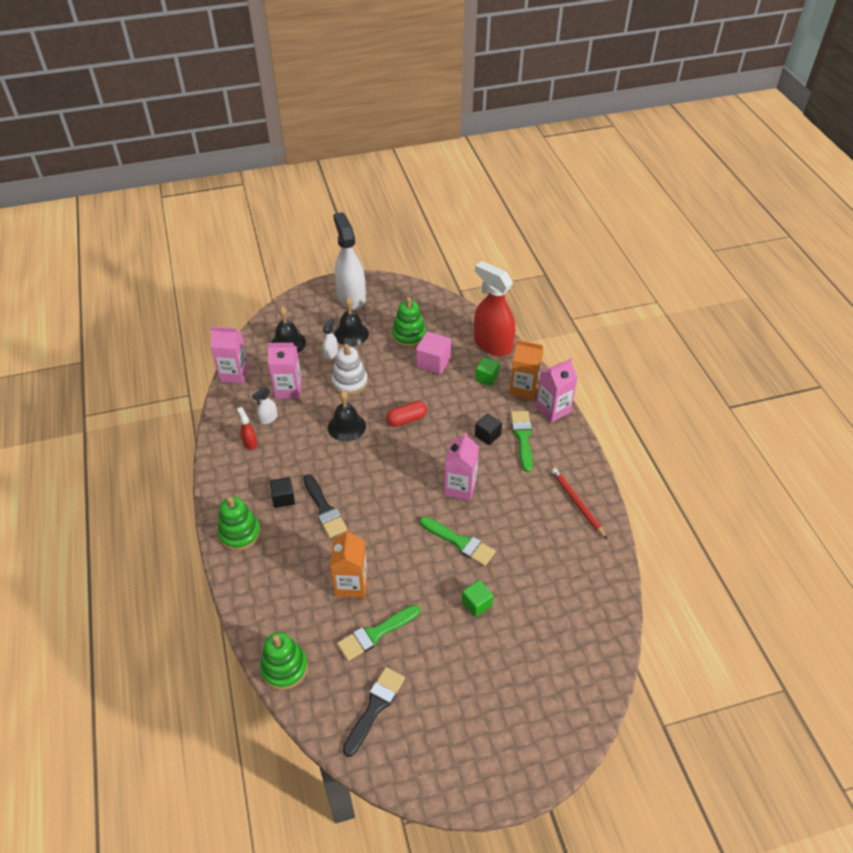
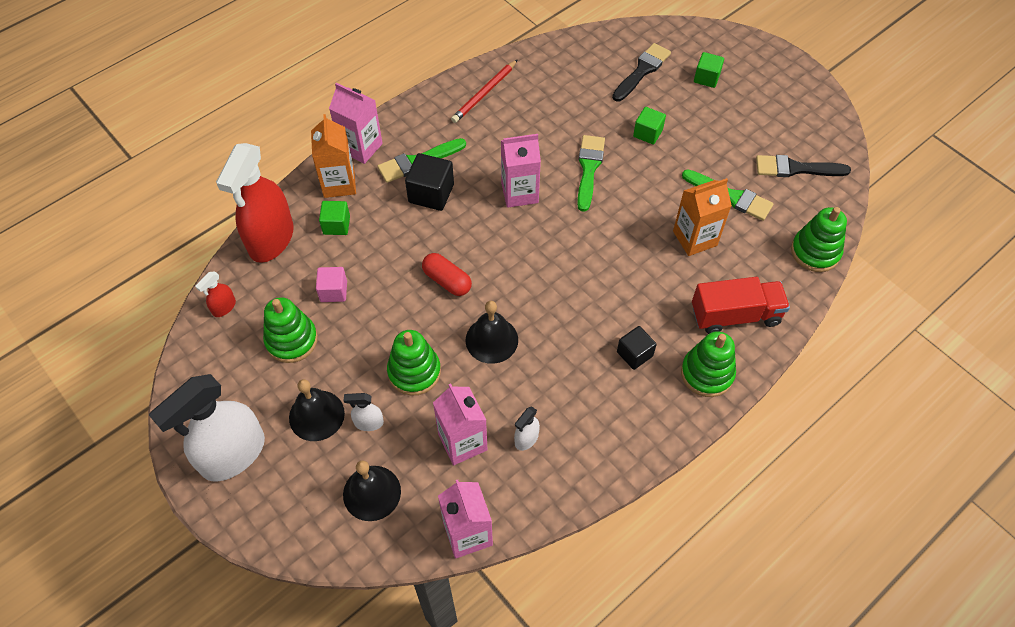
camera: 115 degrees left, 10 degrees up
(250, 443) = (577, 438): red spray bottle -> red spray bottle (224, 307)
(268, 418) = (526, 439): white spray bottle -> white spray bottle turned 105 degrees clockwise
(269, 575) = (735, 315): none -> red truck
(324, 509) = (623, 305): black brush -> black brush (642, 71)
(350, 382) = (414, 372): white stacking toy -> green stacking toy
(433, 362) = (333, 291): pink cube -> pink cube, size x0.66
(487, 435) = (431, 193): black cube -> black cube, size x1.52
(522, 690) = (706, 78): none -> green cube

